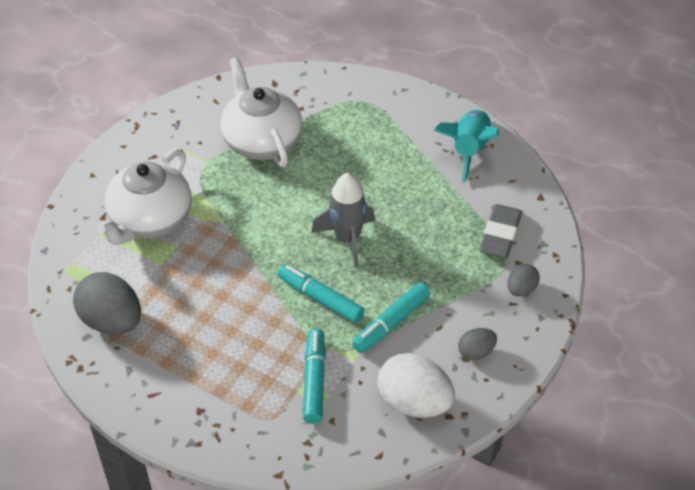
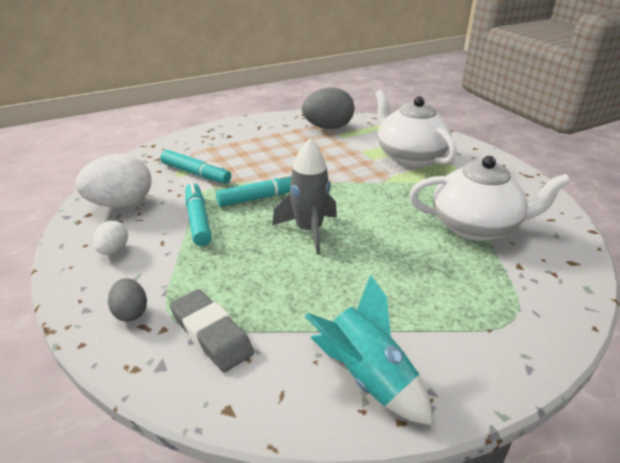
camera: 120 degrees right, 15 degrees down
(476, 352) = (113, 250): grey egg -> white egg

